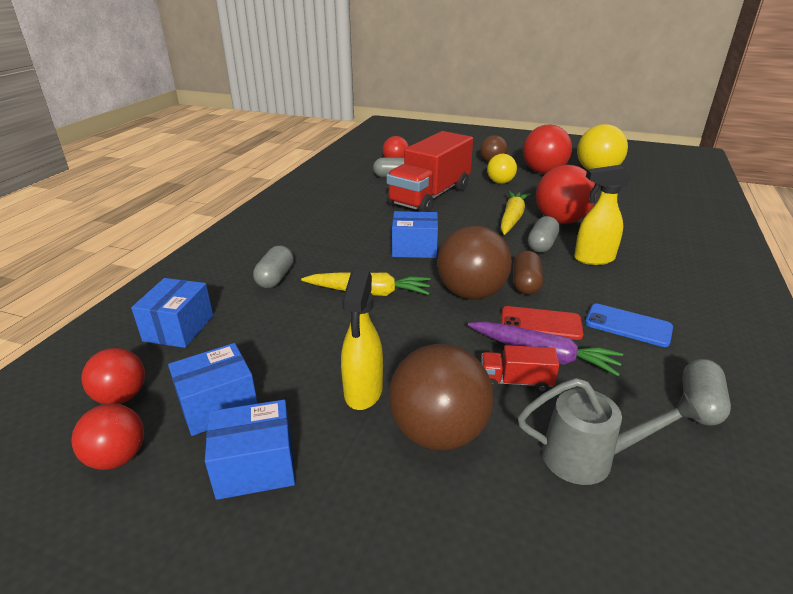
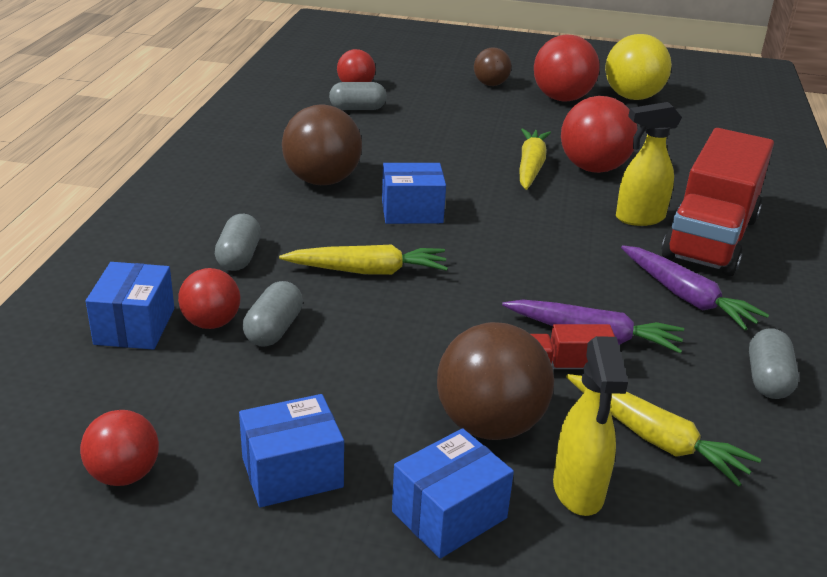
camera: 10 degrees left, 0 degrees up
(121, 396) = (97, 410): red ball -> red ball (211, 323)
(218, 405) = (223, 412): blue box -> blue box (449, 515)
(363, 392) = (393, 388): yellow spray bottle -> yellow spray bottle (578, 491)
(430, 196) = (415, 138): red truck -> red truck (710, 238)
(471, 293) = (496, 267): brown ball -> brown ball (322, 181)
(500, 182) = (506, 115): yellow ball -> none
(525, 284) = (561, 253): brown capsule -> none
(541, 245) = (573, 202): grey capsule -> grey capsule (274, 329)
(541, 323) = (586, 300): red phone -> none
(588, 457) = (655, 439): grey watering can -> yellow carrot
(628, 325) = (686, 297): blue phone -> purple carrot

